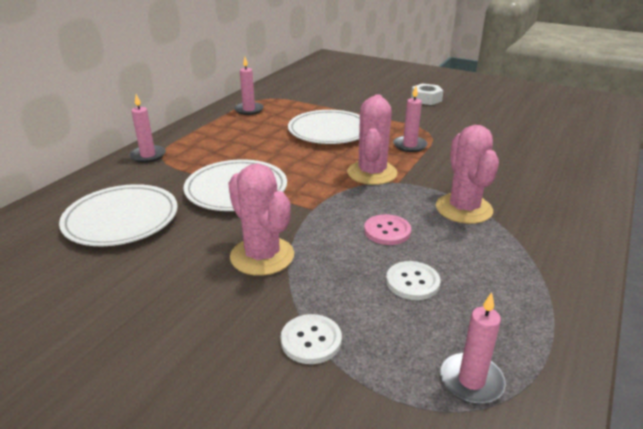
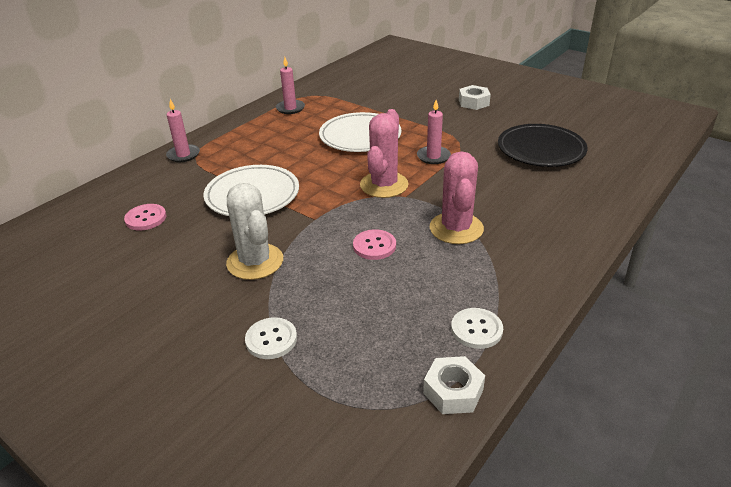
camera: 10 degrees right, 5 degrees up
(121, 219) = (146, 218): white plate -> pink button
(262, 256) = (255, 262): pink cactus -> white cactus
(412, 282) = (377, 296): white button -> white button (476, 329)
(471, 381) = (390, 386): pink candle -> none
(509, 135) = (541, 149): none -> black plate
(544, 380) = (453, 391): none -> white nut

